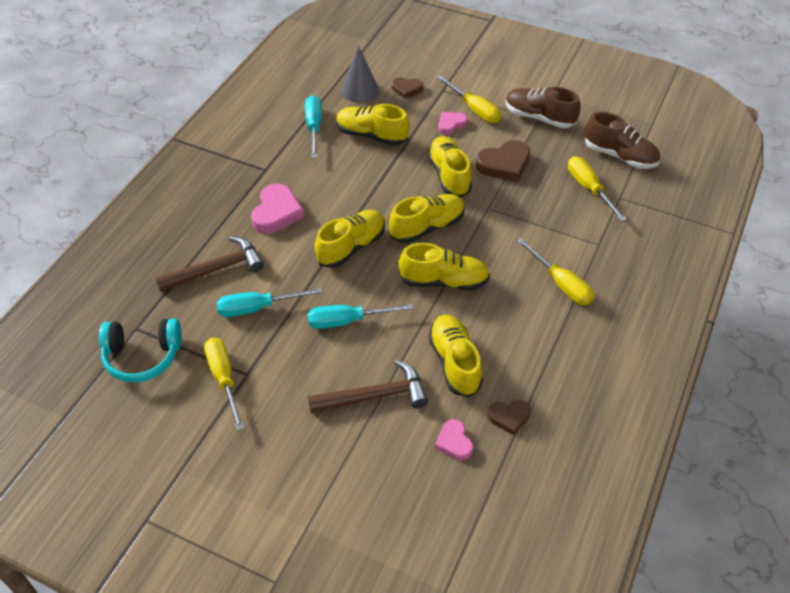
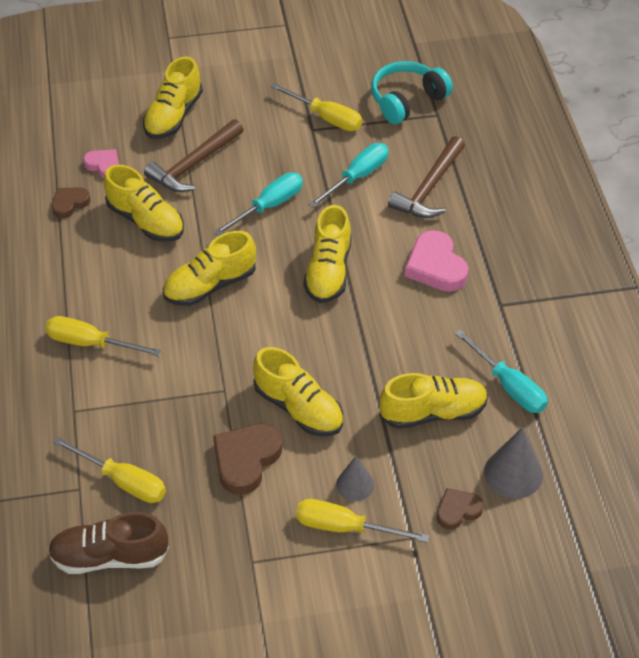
camera: 145 degrees right, 0 degrees up
(427, 227) = (271, 332): yellow shoe -> yellow shoe (173, 116)
(451, 124) = (355, 484): pink heart -> grey cone
(539, 117) = (252, 564): brown shoe -> none

